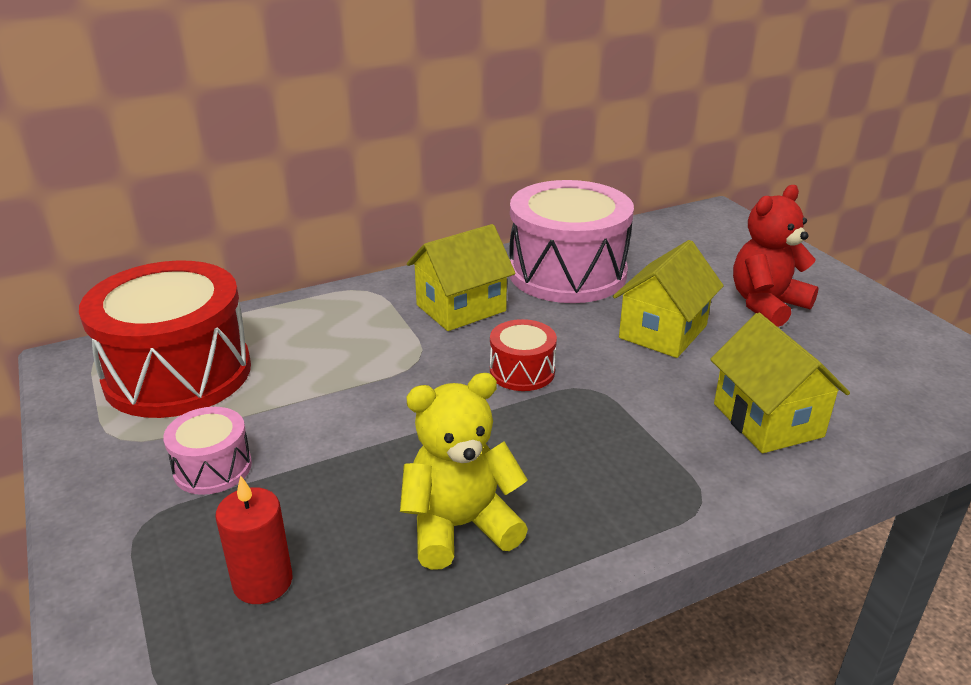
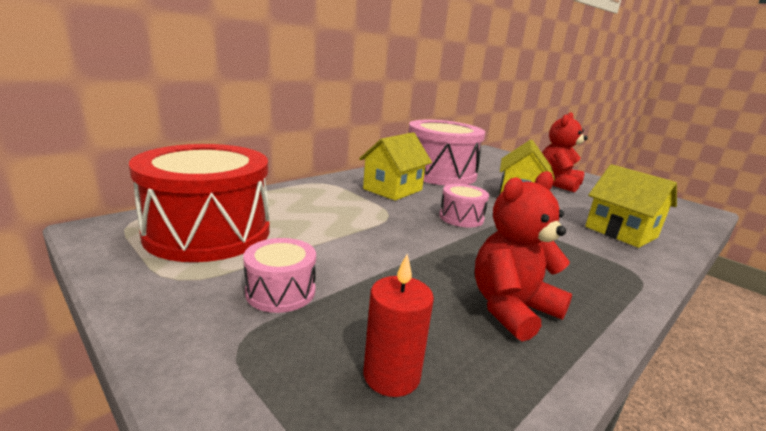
camera: 20 degrees left, 10 degrees down
(460, 526) = (511, 308): yellow teddy bear -> red teddy bear
(522, 371) = (461, 217): red drum -> pink drum

